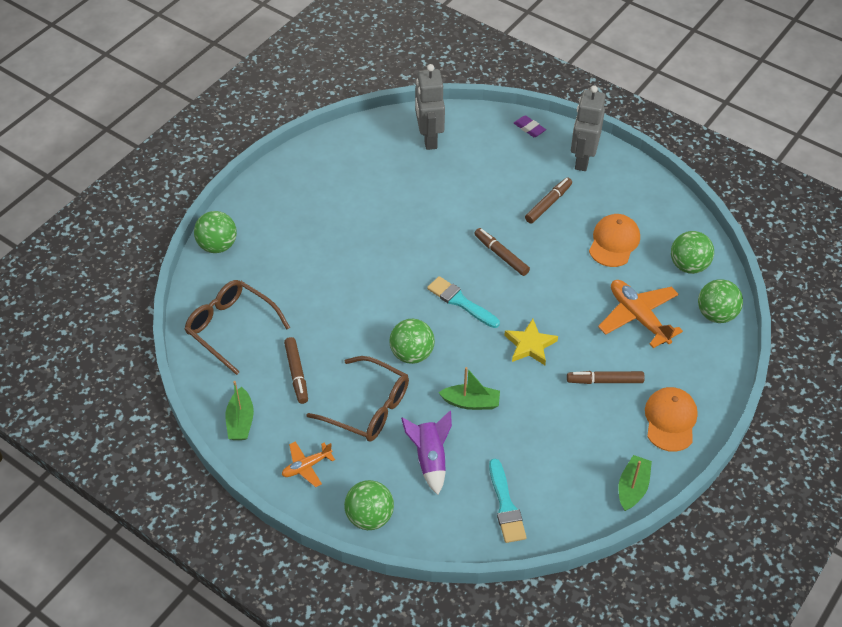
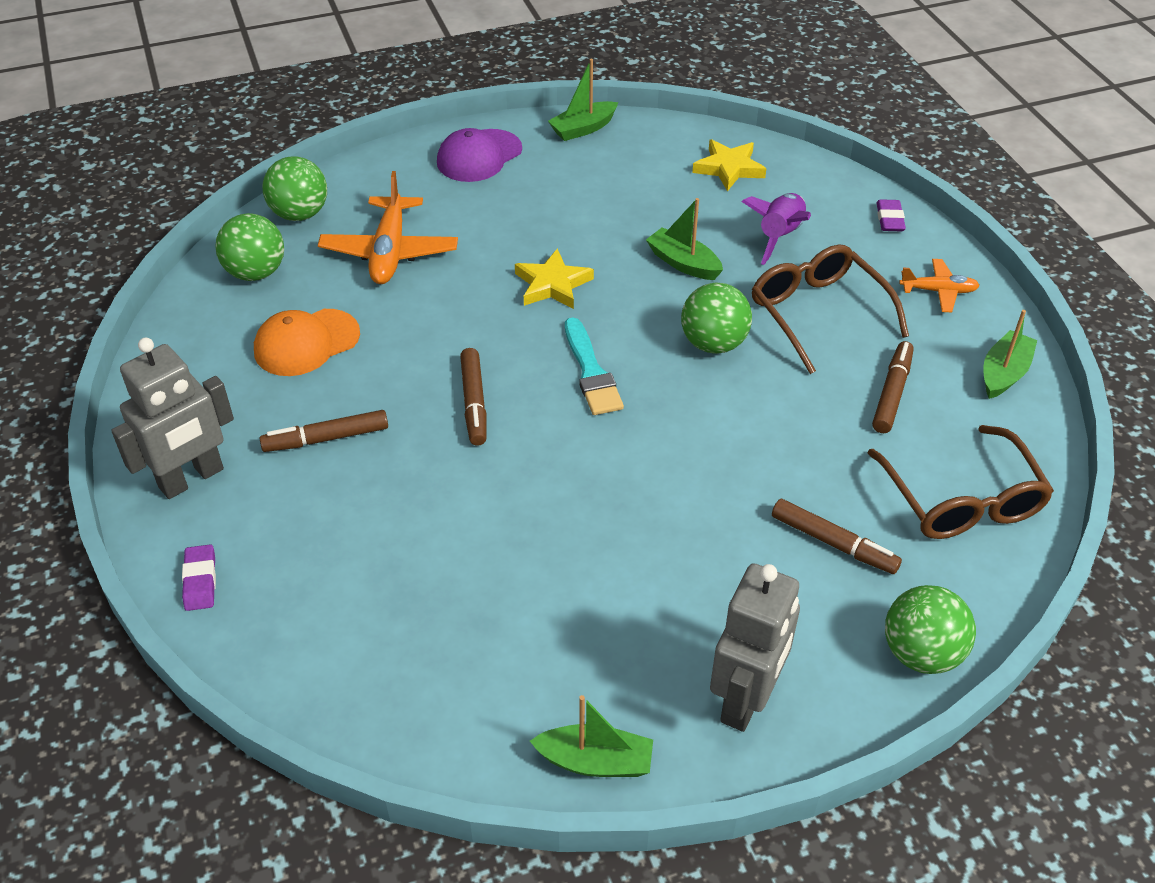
camera: 145 degrees left, 5 degrees down
(322, 147) = (595, 761): none -> green boat
(369, 517) = (890, 219): green ball -> purple eraser
(428, 138) = (384, 663): grey robot -> grey robot (746, 699)
(505, 505) = (729, 168): turquoise brush -> yellow star
(605, 381) = (506, 214): brown marker -> brown marker (833, 543)
(670, 420) = (479, 156): orange cap -> purple cap

